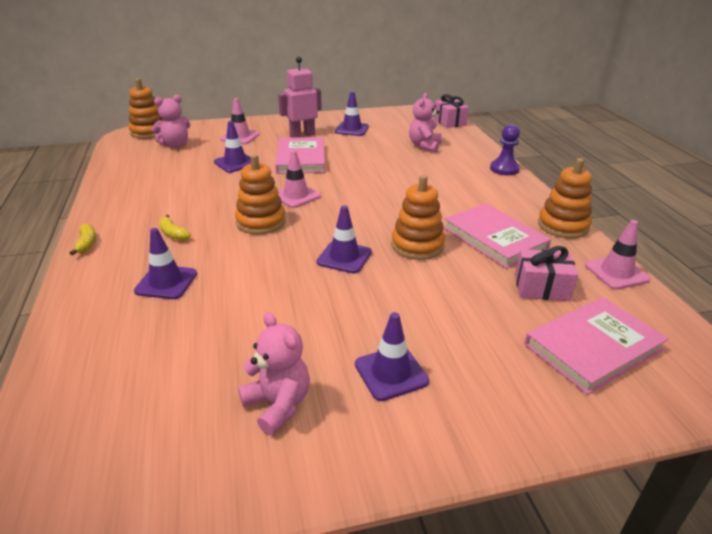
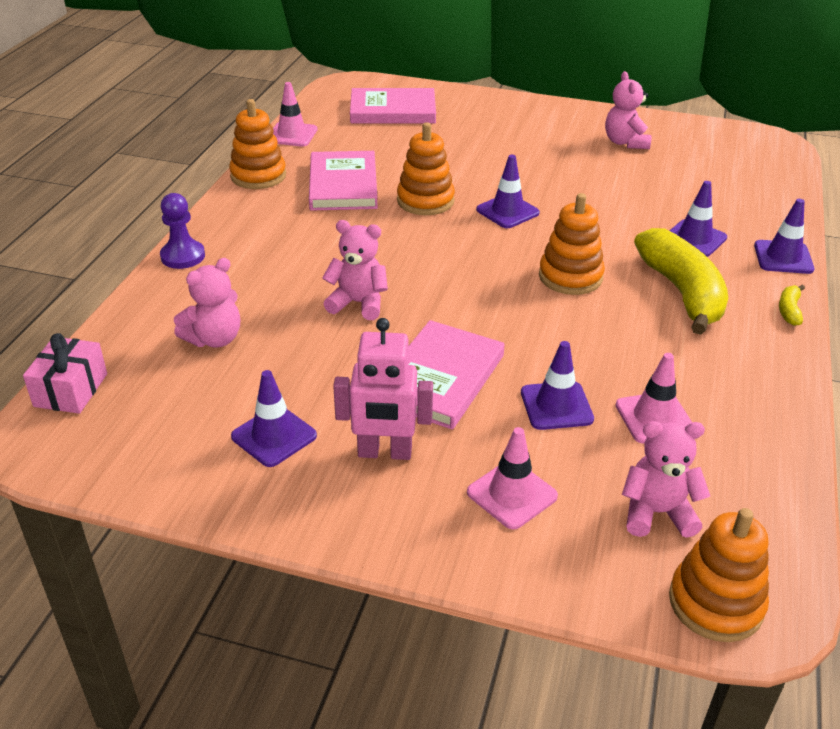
camera: 150 degrees left, 5 degrees up
(173, 234) = (682, 292): yellow banana -> yellow banana, size x2.49
(296, 196) = (502, 302): pink traffic cone -> pink traffic cone (654, 418)
(378, 174) = (358, 303): none -> pink teddy bear
(391, 373) = (541, 136): purple traffic cone -> purple traffic cone (783, 257)
(541, 287) = (369, 143): pink gift -> none

